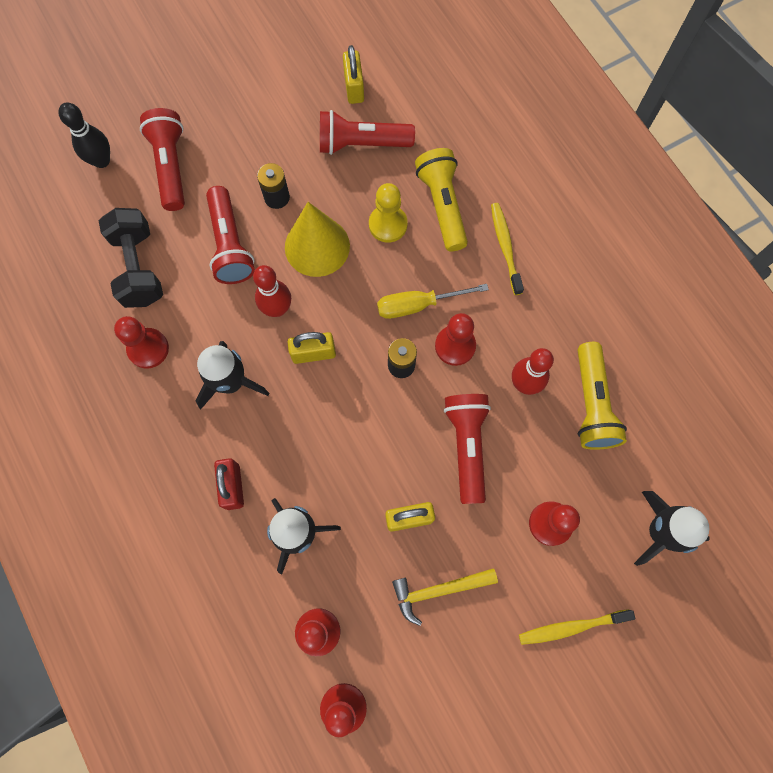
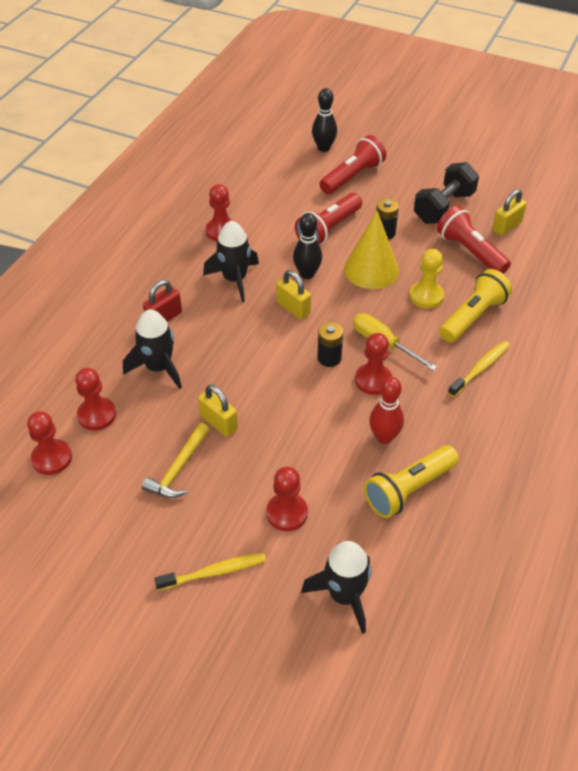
camera: 55 degrees right, 25 degrees down
(139, 268) = (271, 199): black dumbbell -> black dumbbell (444, 207)
(277, 309) = (307, 274): red bowling pin -> black bowling pin
(438, 590) = (178, 469): yellow hammer -> yellow hammer turned 105 degrees counterclockwise
(466, 446) = (302, 428): red flashlight -> none
(571, 627) = (214, 572): yellow toothbrush -> yellow toothbrush turned 120 degrees clockwise

